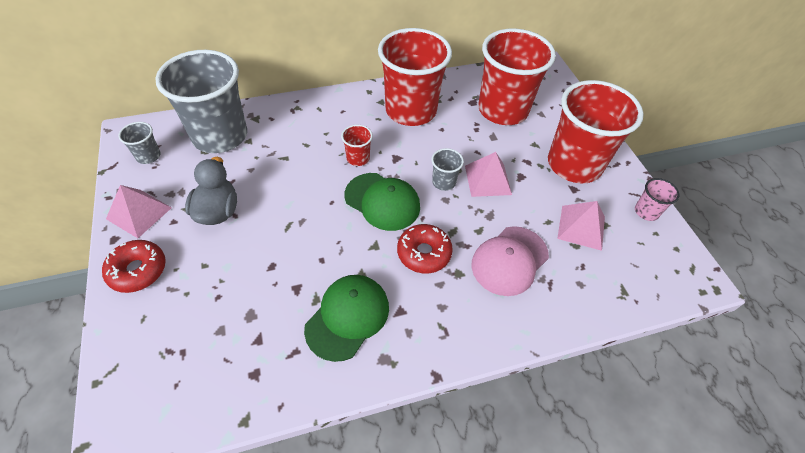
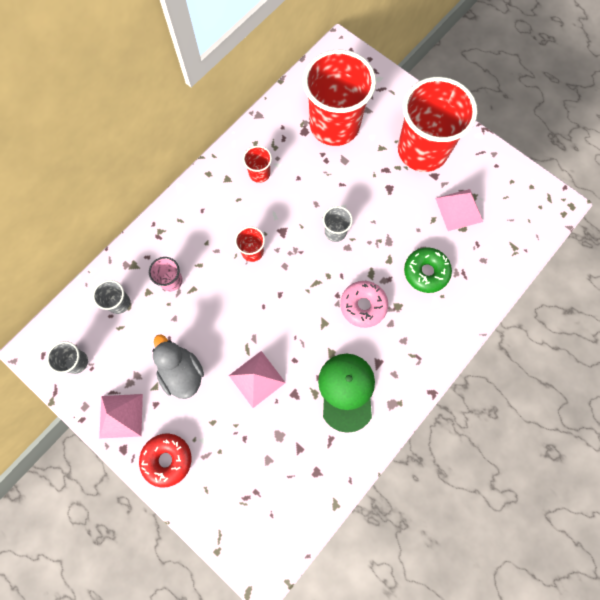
camera: 30 degrees left, 20 degrees up
(220, 136) = (119, 303): grey cup -> grey cup, size x0.42
(382, 201) = (301, 280): green cap -> none
(411, 110) = (259, 173): red cup -> red cup, size x0.42
(424, 253) = (363, 306): red donut -> pink donut
(487, 180) = (367, 208): pink pyramid -> pink pyramid (257, 379)
(509, 260) = (426, 272): pink cap -> green donut
(646, 212) = (496, 165): pink cup -> pink cup (171, 281)

